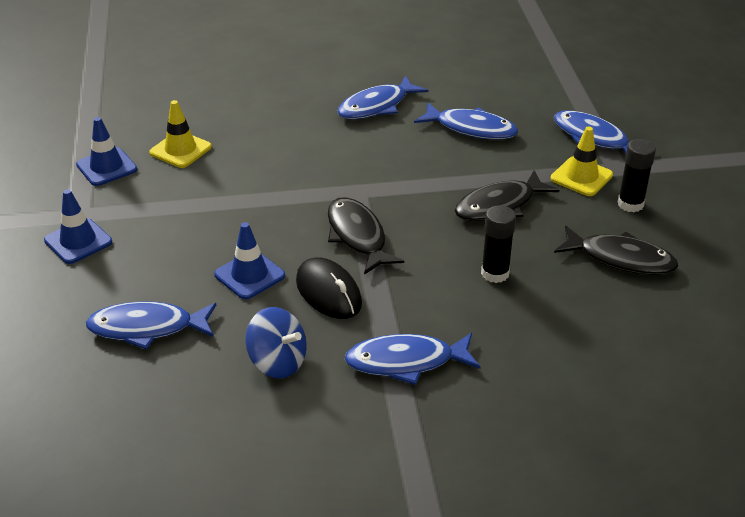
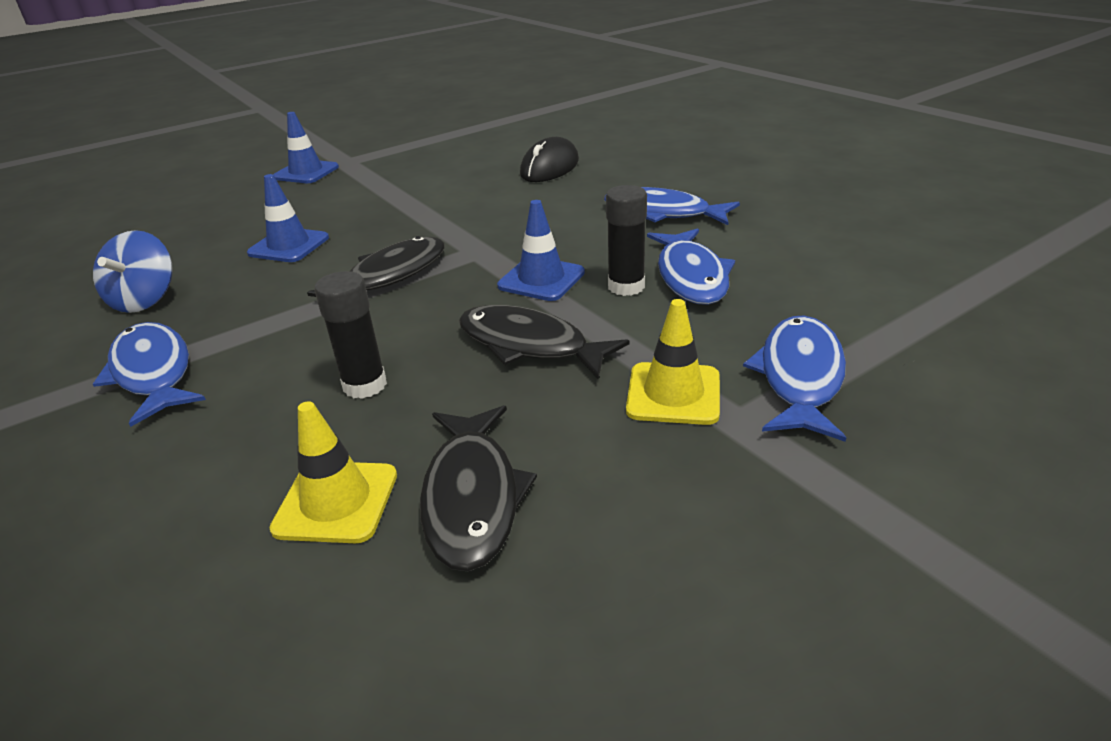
camera: 65 degrees right, 5 degrees down
(106, 167) = (421, 149): blue traffic cone -> blue traffic cone (541, 279)
(147, 328) = (189, 230): blue fish -> none
(180, 150) = (474, 163): yellow traffic cone -> yellow traffic cone (336, 502)
(328, 292) = (275, 290): black mouse -> black mouse (550, 167)
(630, 204) = (645, 466): black glue stick -> black glue stick (626, 286)

